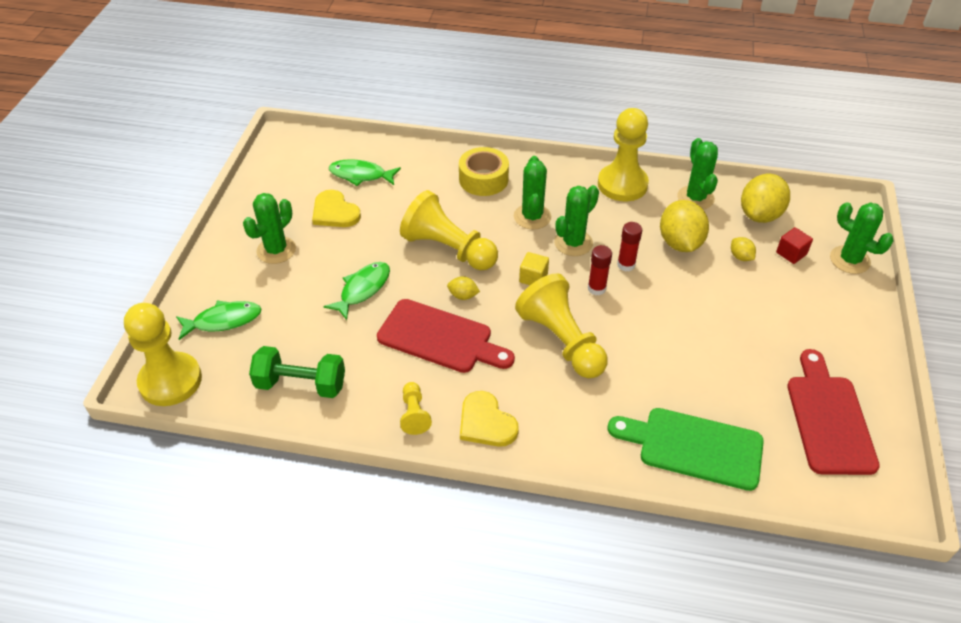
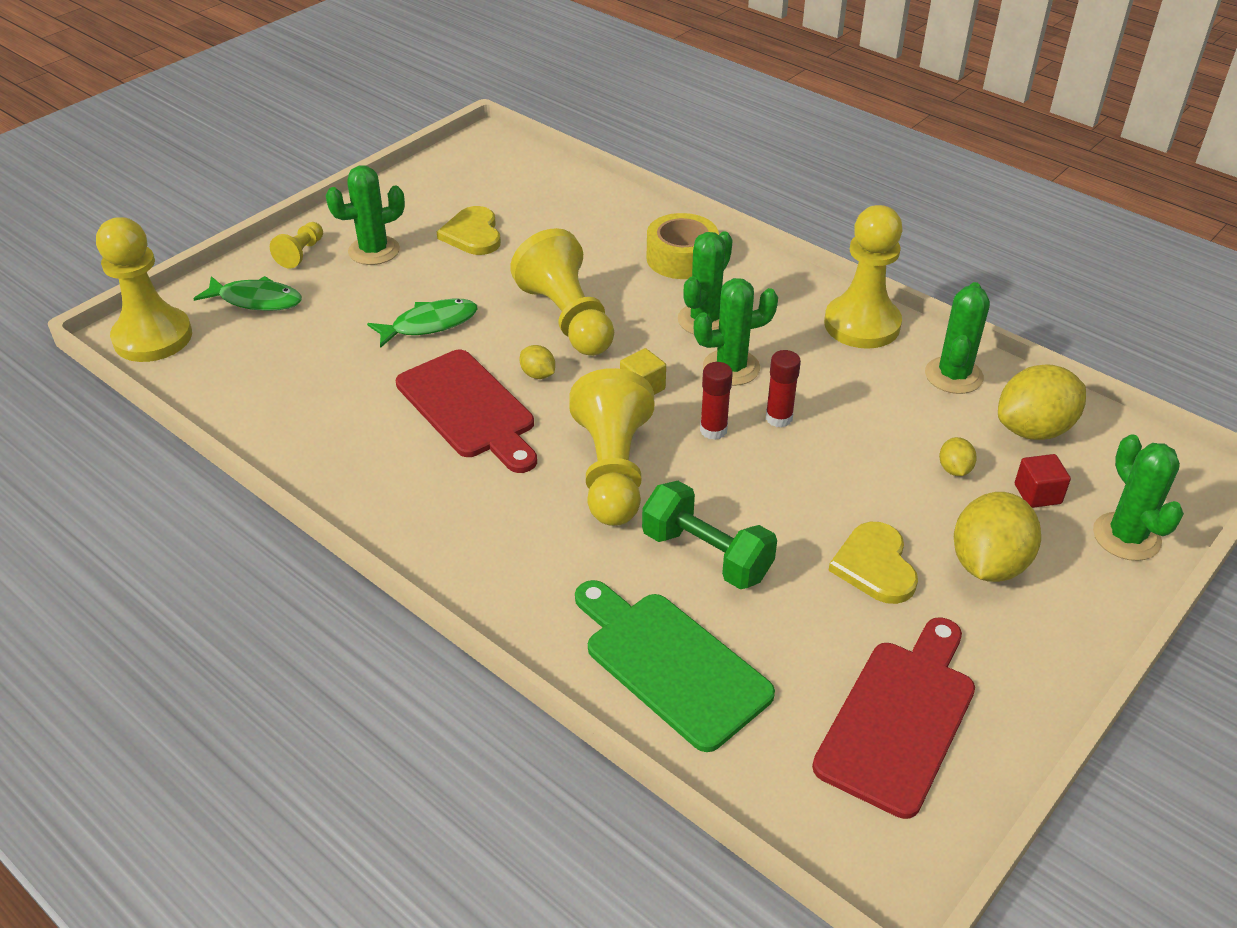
camera: 30 degrees right, 5 degrees down
(301, 384) = (275, 394): green dumbbell -> green dumbbell (706, 555)
(361, 175) = (538, 206): green fish -> none
(414, 414) = (365, 476): yellow pawn -> yellow pawn (301, 253)
(486, 422) = (437, 520): yellow heart -> yellow heart (875, 566)
(680, 243) = (879, 420): yellow lemon -> yellow lemon (988, 564)

